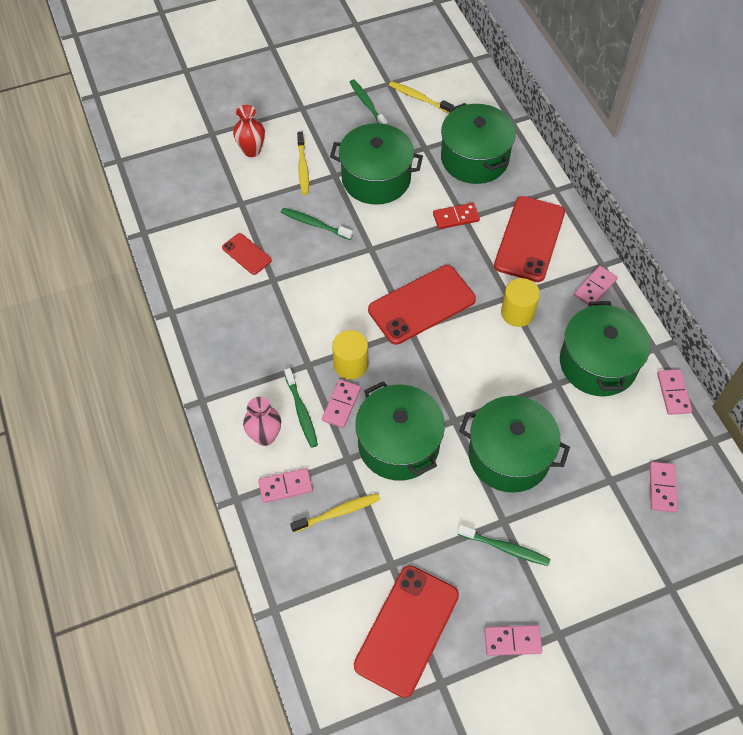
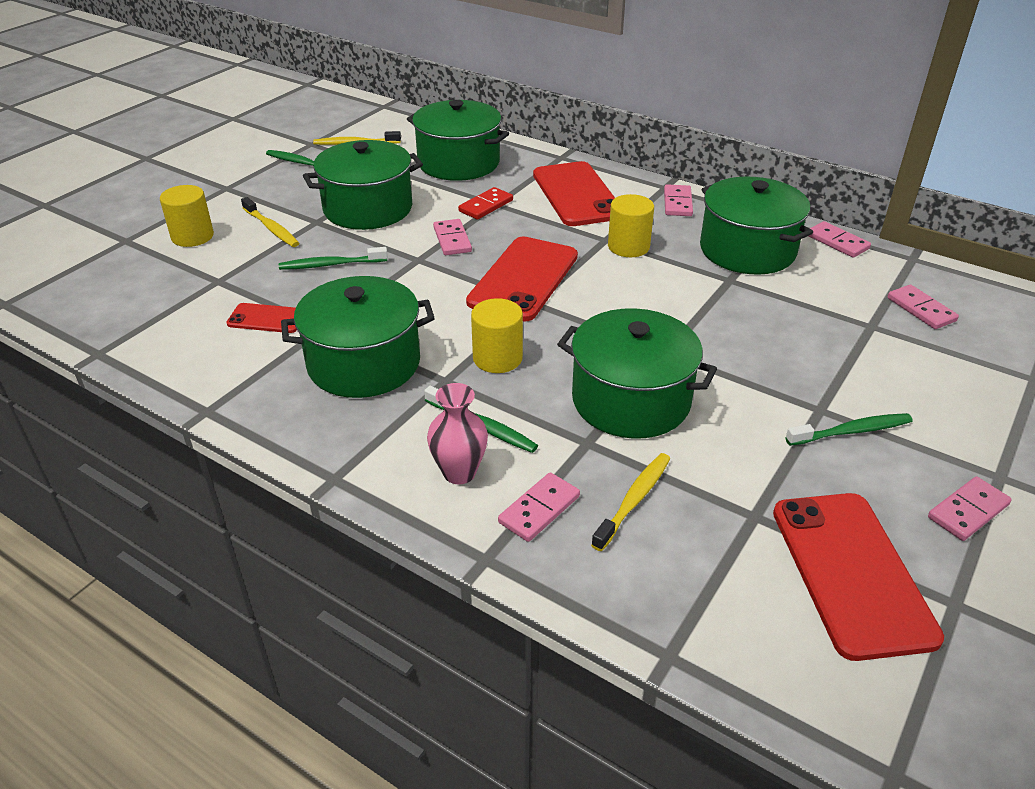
camera: 35 degrees left, 20 degrees down
(251, 150) = (192, 236): red vase -> yellow cylinder
(341, 404) = (525, 397): pink domino -> pink domino (452, 240)
(509, 455) = (756, 353): green pot -> green pot (364, 363)

